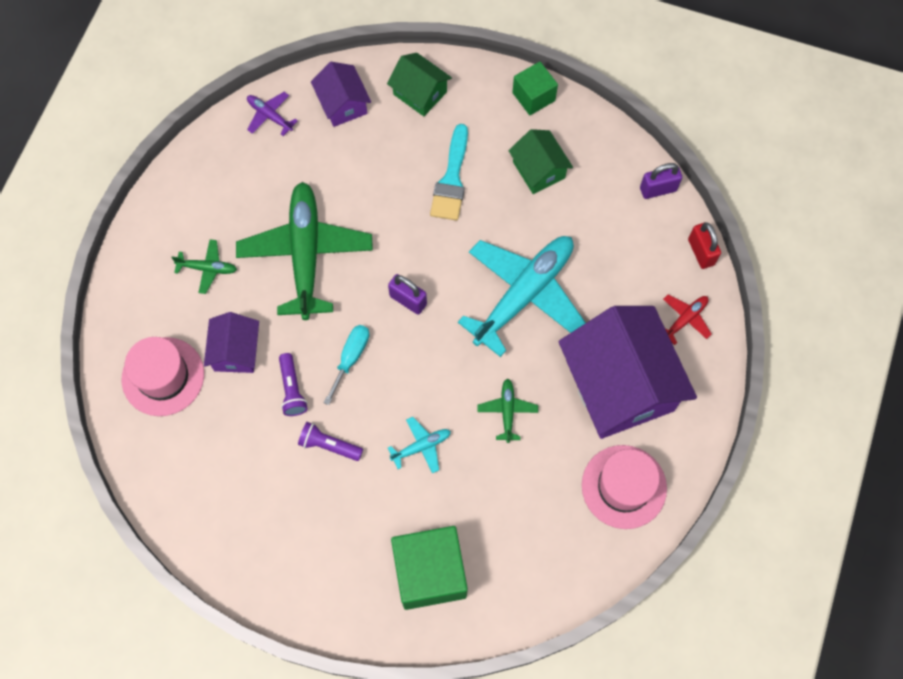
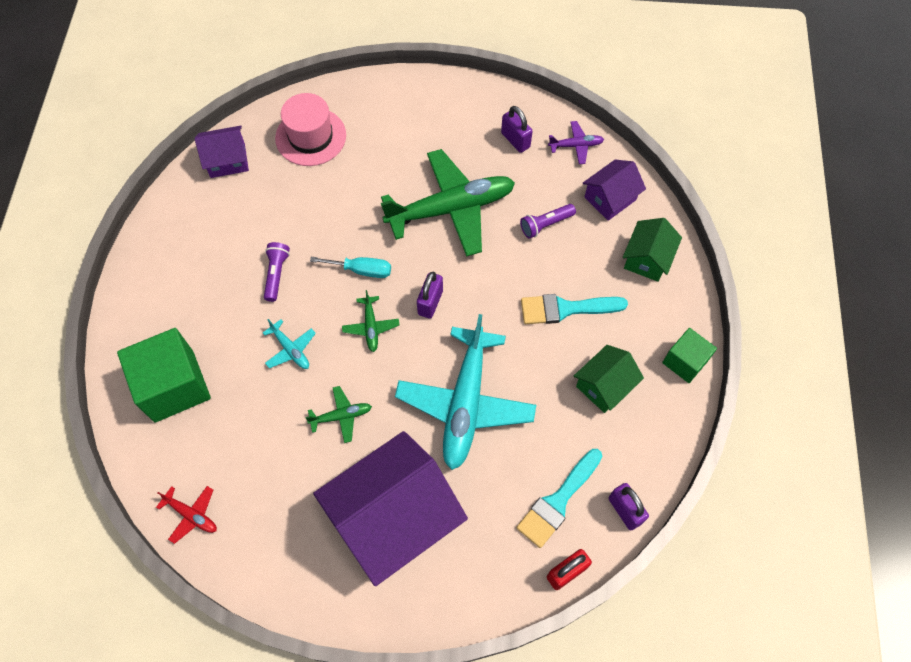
camera: 75 degrees right, 5 degrees down
(207, 268) = (415, 140): green plane -> green plane (371, 327)
(236, 351) = (346, 181): purple house -> purple house (227, 160)
(242, 170) = (515, 140): none -> purple padlock
(270, 116) = (576, 145): purple plane -> purple plane turned 60 degrees clockwise
(292, 389) = (321, 232): purple flashlight -> purple flashlight (545, 224)
(524, 294) = (465, 403): turquoise plane -> turquoise plane turned 75 degrees clockwise
(624, 486) = (287, 545): pink hat -> none
(637, 241) = (558, 501): none -> turquoise brush
(685, 319) = (483, 571): red plane -> red plane (191, 515)

